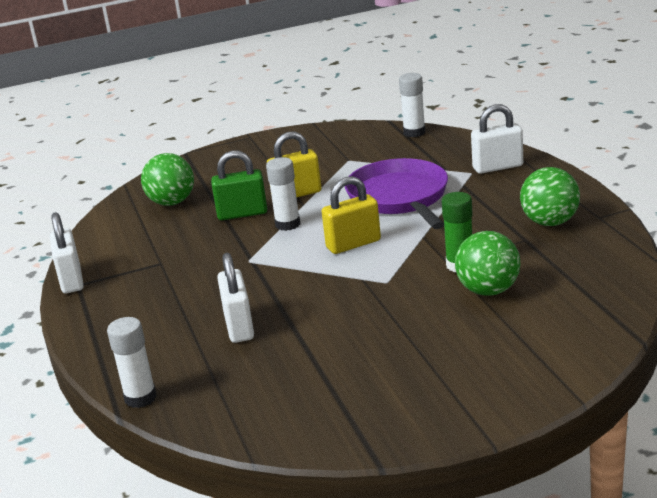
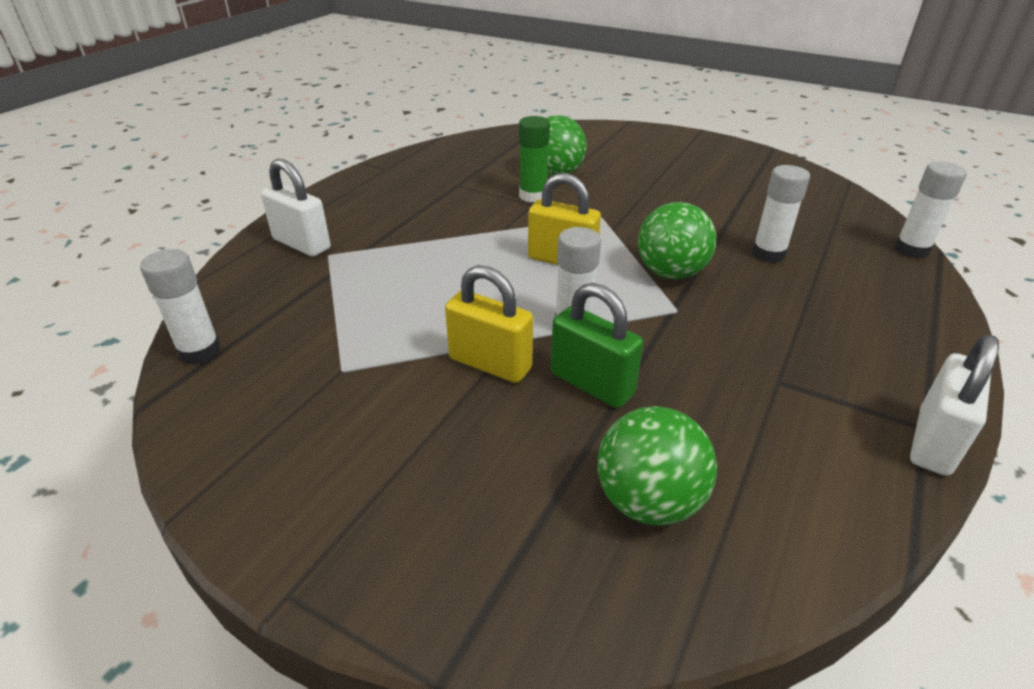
camera: 135 degrees left, 10 degrees up
(239, 327) = (768, 254): white padlock -> white glue stick
(399, 197) = (430, 276): purple pan -> none
(550, 222) = (415, 183): green ball -> green ball (671, 273)

